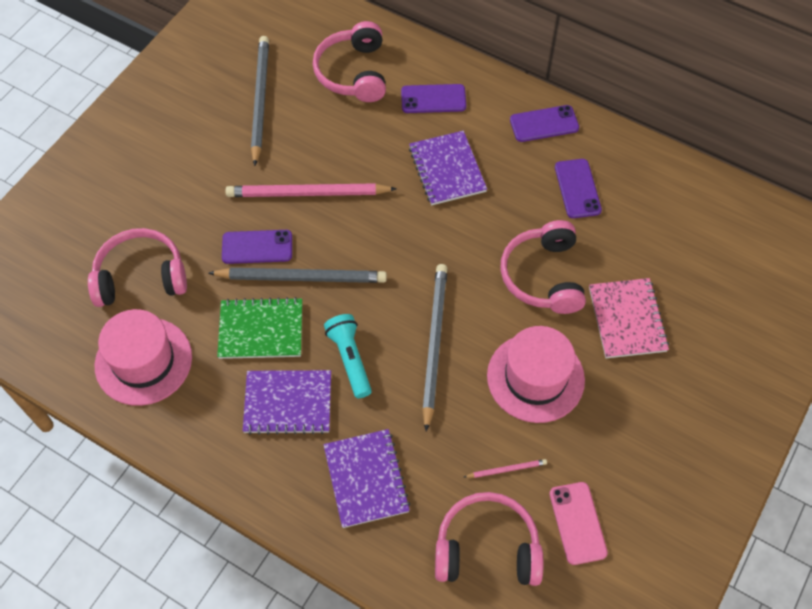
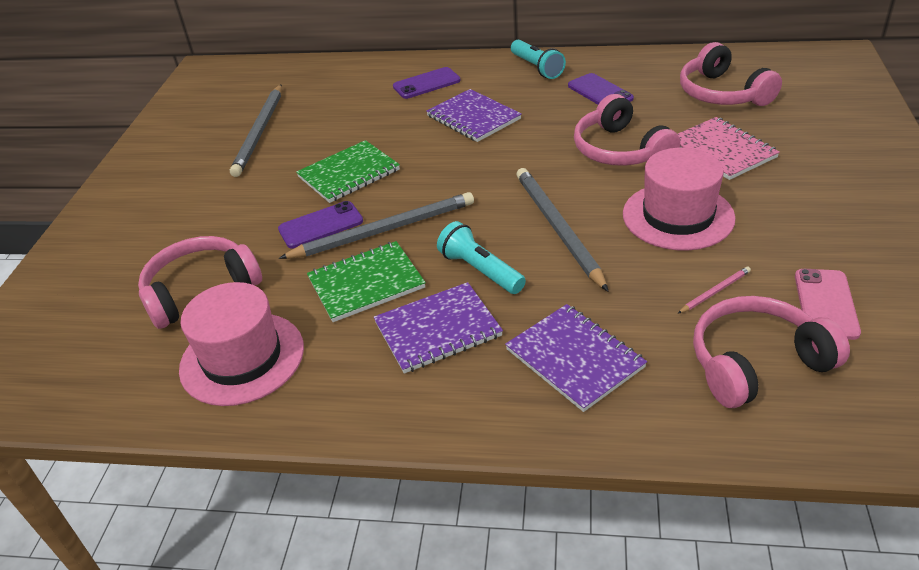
camera: 20 degrees left, 20 degrees down
(260, 100) = (260, 132): grey pencil -> grey pencil turned 150 degrees counterclockwise
(307, 193) = (349, 173): pink pencil -> green notebook
(353, 73) = (340, 91): pink headphones -> pink headphones (722, 93)
(544, 124) = (537, 68): purple phone -> turquoise flashlight
(578, 523) = (826, 304): pink phone -> pink phone turned 45 degrees clockwise

